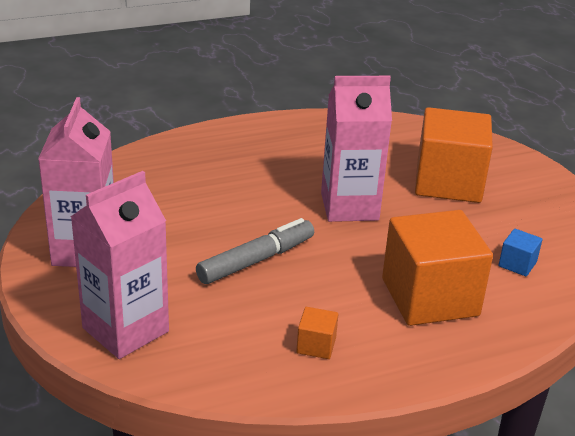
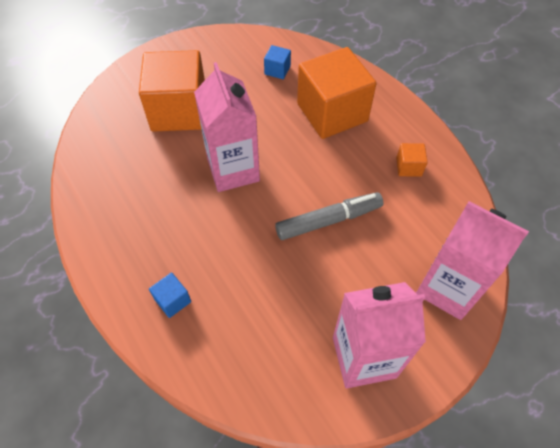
camera: 100 degrees left, 25 degrees up
(204, 155) = (172, 300): none -> blue cube
(256, 260) = (328, 220): grey marker -> grey marker turned 120 degrees clockwise

